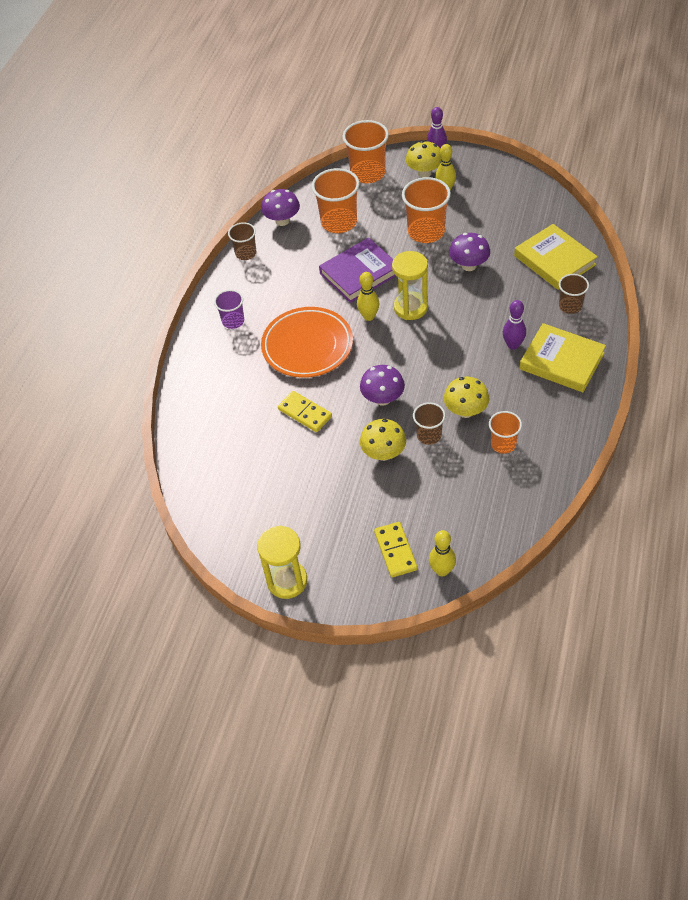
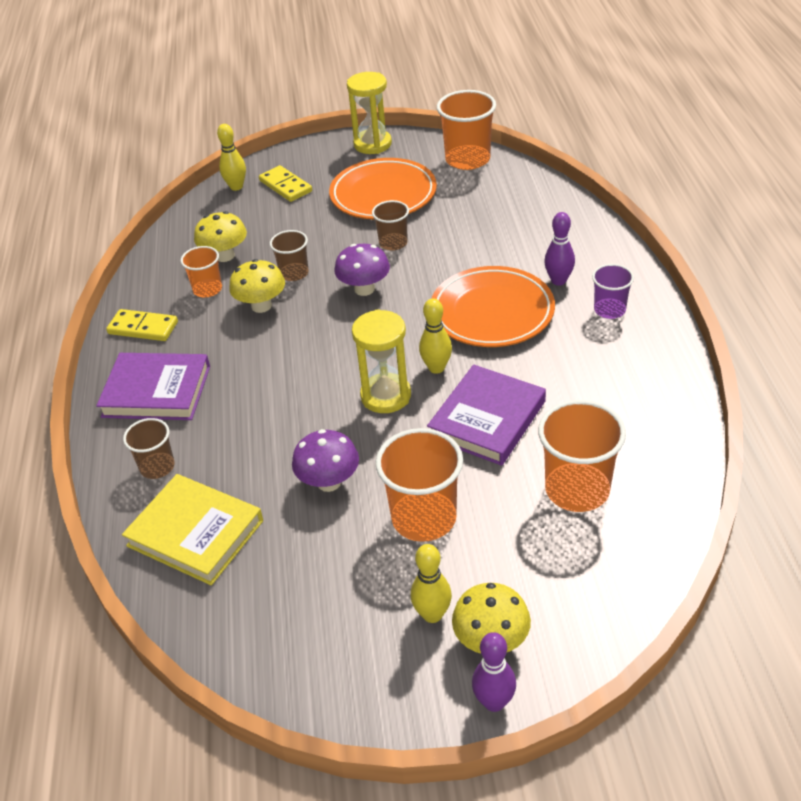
camera: 155 degrees right, 10 degrees down
(246, 253) = (677, 396): brown cup -> brown cup (393, 243)
(282, 221) = (669, 463): purple mushroom -> none
(305, 413) = (444, 252): yellow domino -> yellow domino (143, 328)
(315, 500) = (383, 194): none -> orange plate
(368, 173) = (597, 604): orange cup -> orange cup (467, 159)
(383, 453) = (336, 245): yellow mushroom -> yellow mushroom (225, 256)
(513, 345) = (226, 391): purple bowling pin -> purple bowling pin (558, 281)
(561, 361) = (156, 391): yellow book -> purple book

